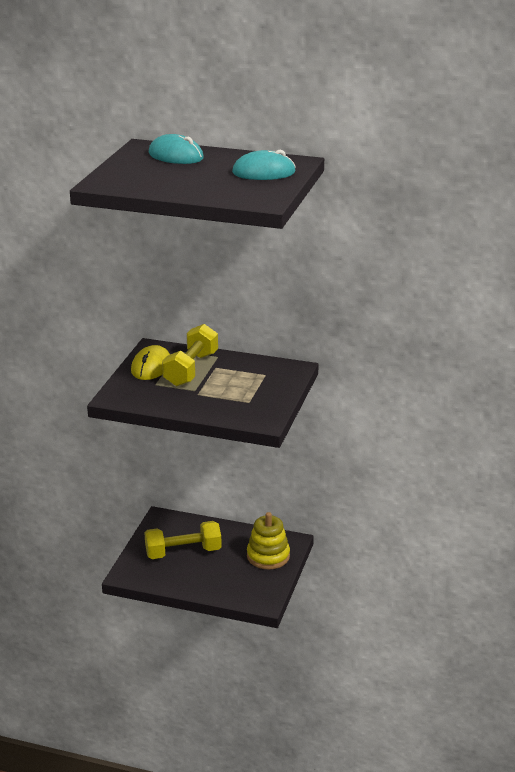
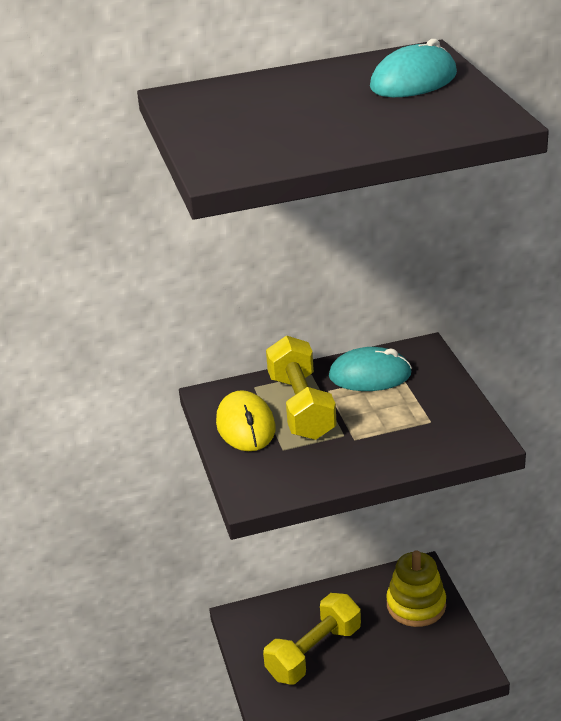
camera: 30 degrees left, 5 degrees up
(176, 156) = (252, 95): turquoise mouse -> turquoise mouse (370, 375)

